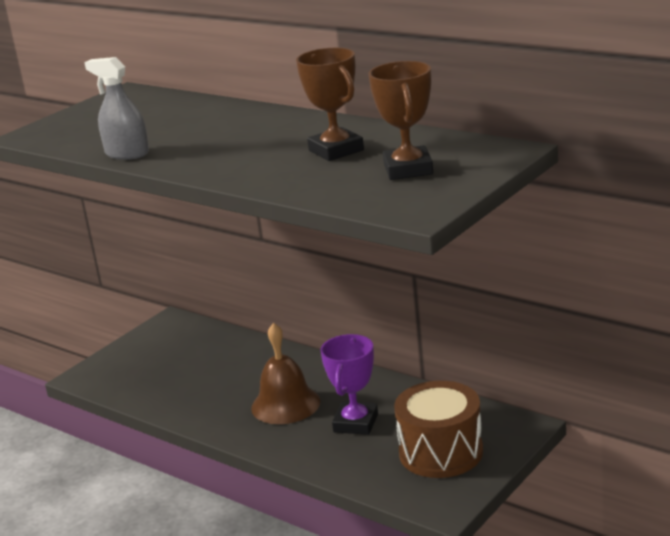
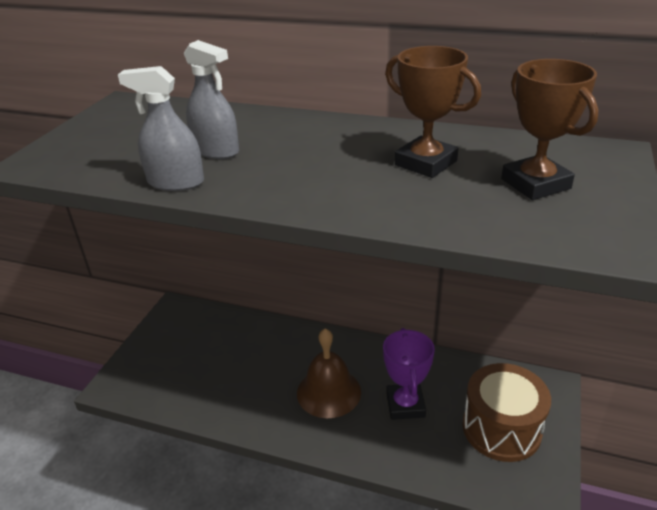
camera: 20 degrees left, 10 degrees up
(175, 133) = (216, 150): none -> grey spray bottle

